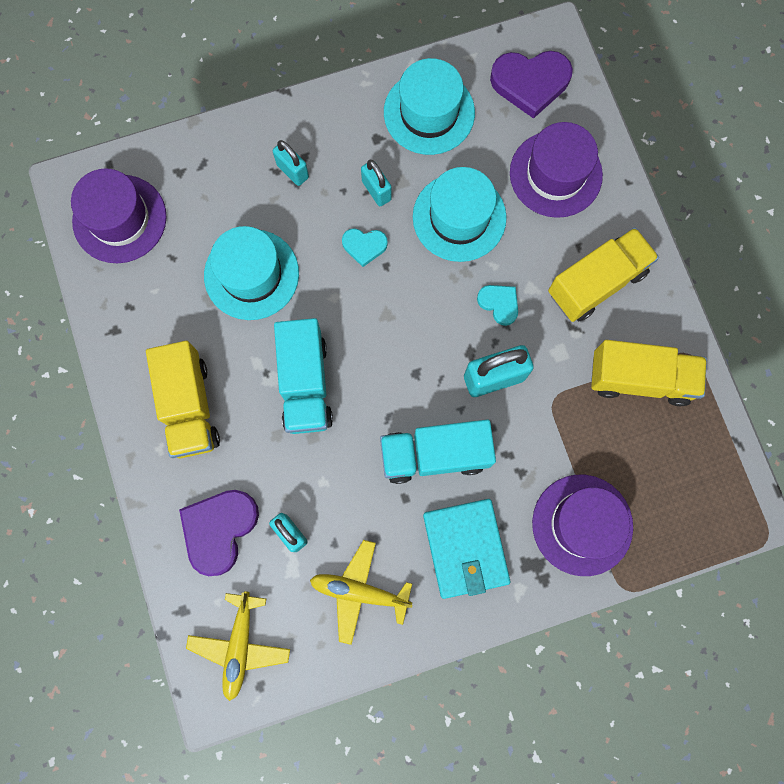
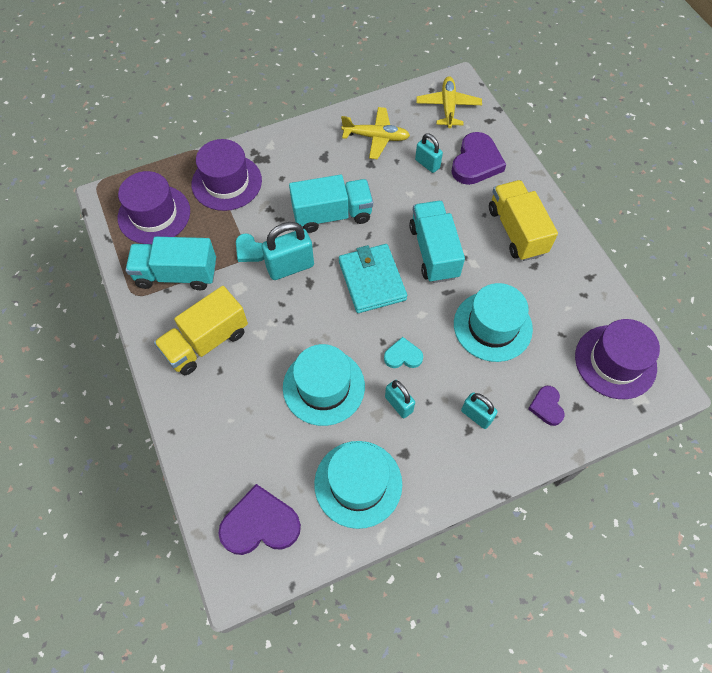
camera: 175 degrees right, 15 degrees down
(213, 174) = (546, 406): none -> purple heart
(465, 548) = (307, 164): turquoise wallet -> turquoise wallet (372, 280)
(499, 304) = (287, 319): turquoise heart -> turquoise heart (250, 250)
(555, 174) = (237, 433): purple hat -> purple hat (154, 214)
(640, 378) = (177, 274): yellow truck -> turquoise truck

